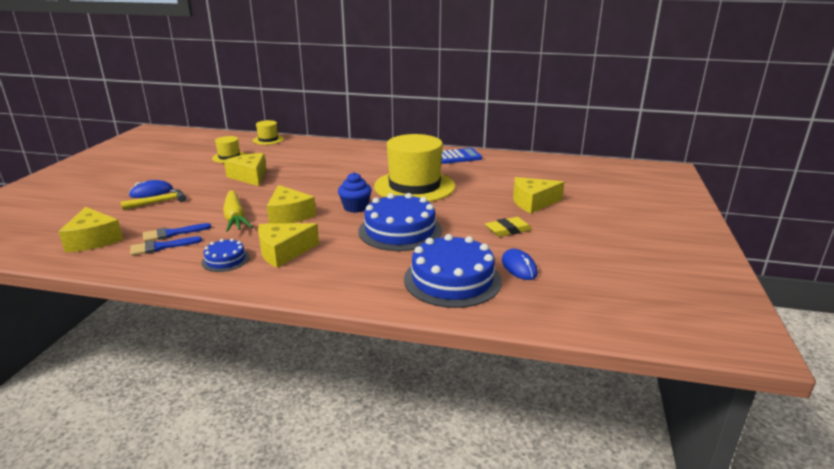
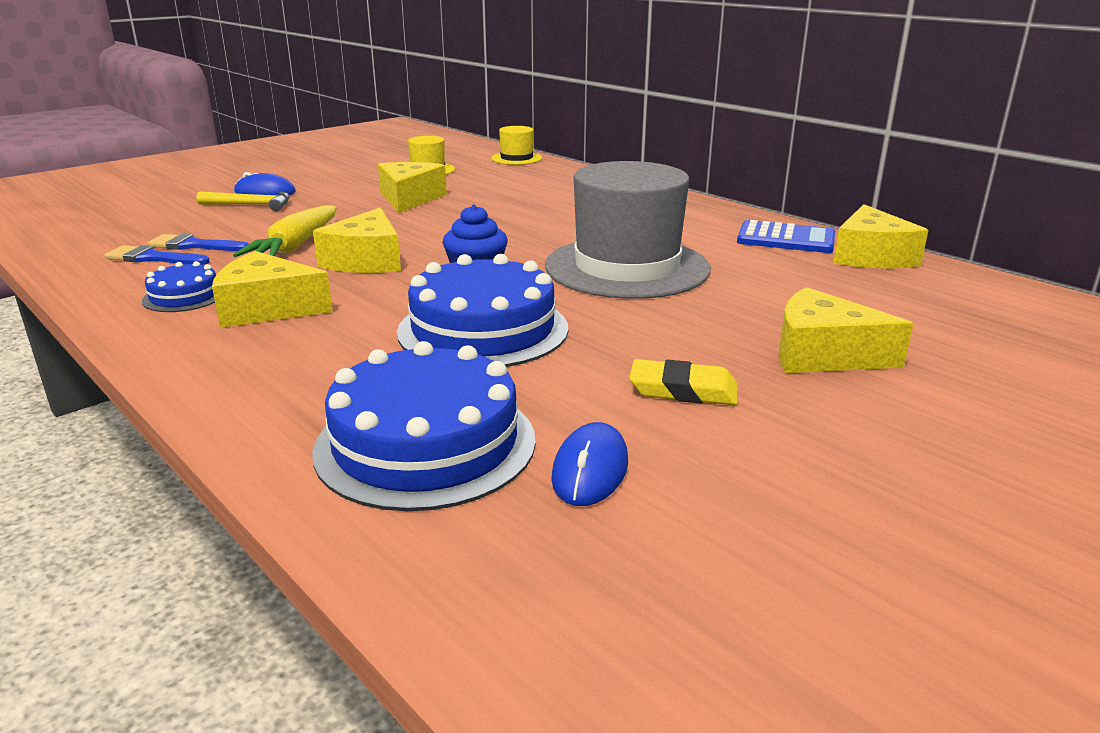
camera: 35 degrees right, 0 degrees up
(93, 240) = (110, 230): yellow cheese -> yellow cheese (871, 256)
(414, 186) = (627, 267): yellow hat -> grey hat

